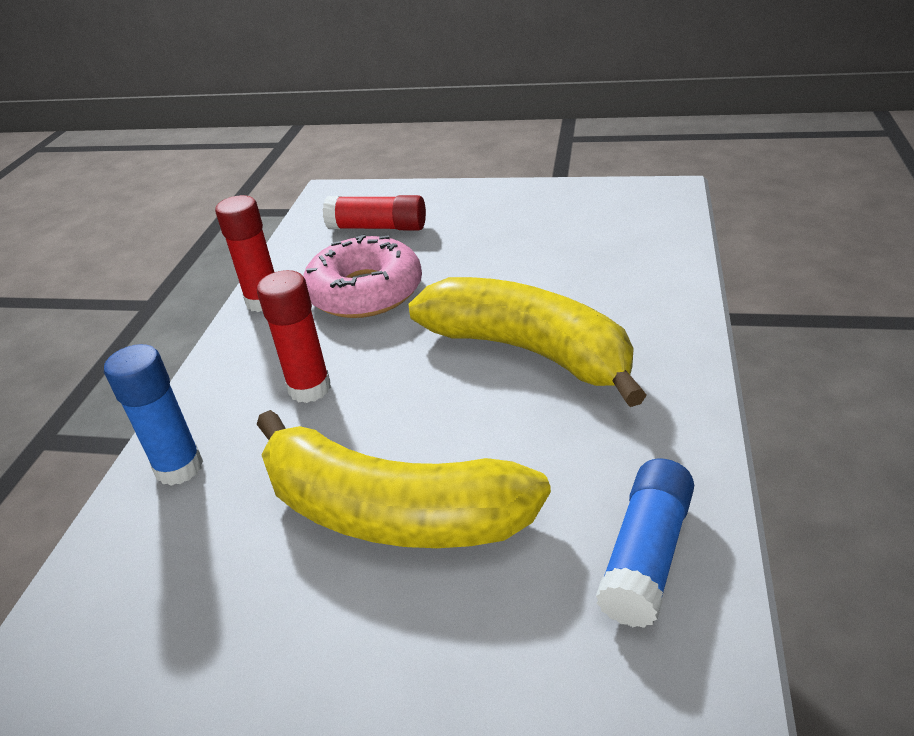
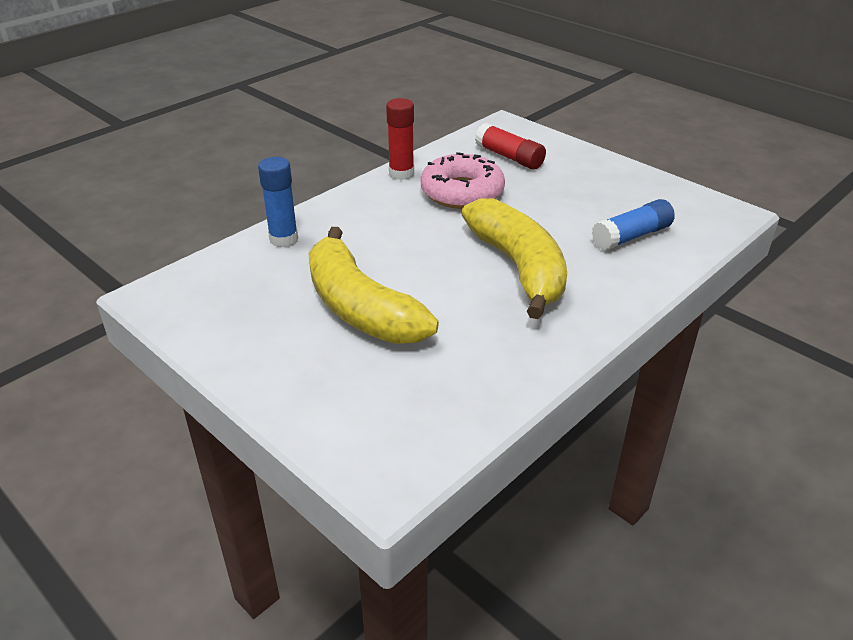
camera: 30 degrees right, 0 degrees up
(309, 388) = (380, 231): red glue stick -> none
(646, 555) = (463, 391): blue glue stick -> blue glue stick (631, 236)

